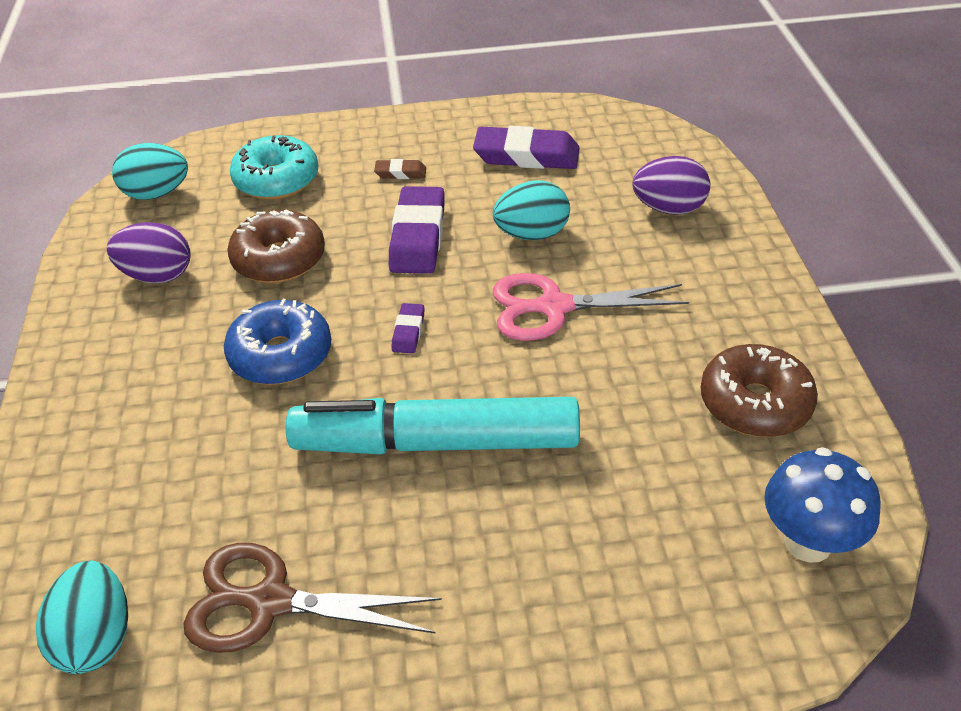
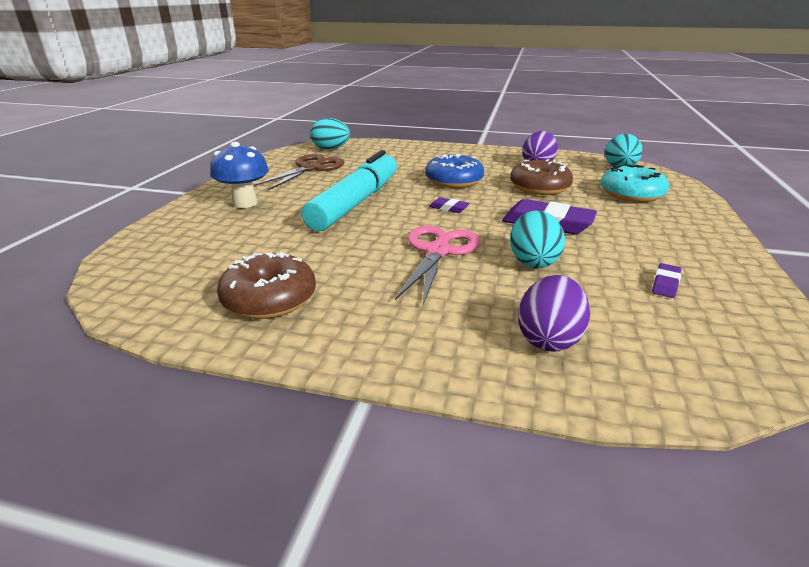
camera: 110 degrees right, 15 degrees down
(400, 173) = (637, 229): brown eraser -> none
(526, 156) = (665, 284): purple eraser -> purple eraser, size x0.48
(808, 542) = (154, 279): blue mushroom -> blue mushroom (245, 203)

